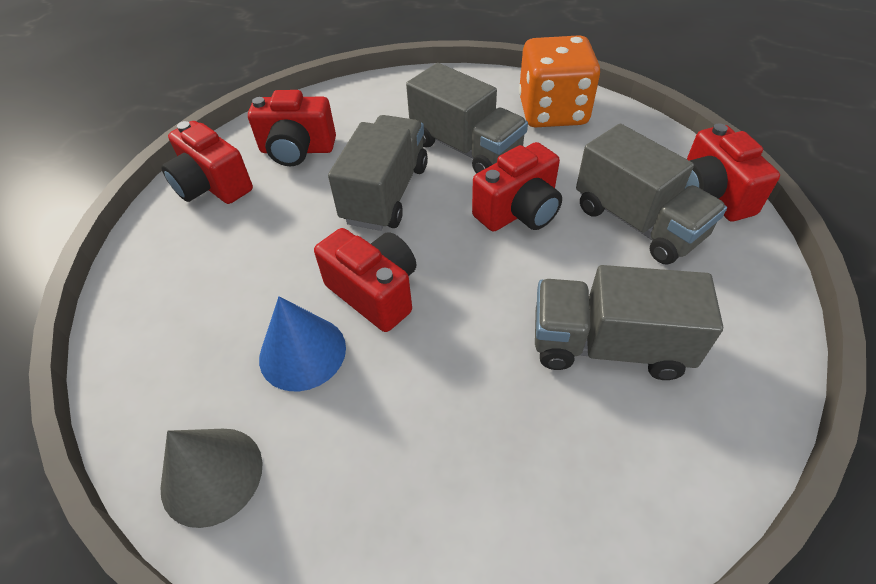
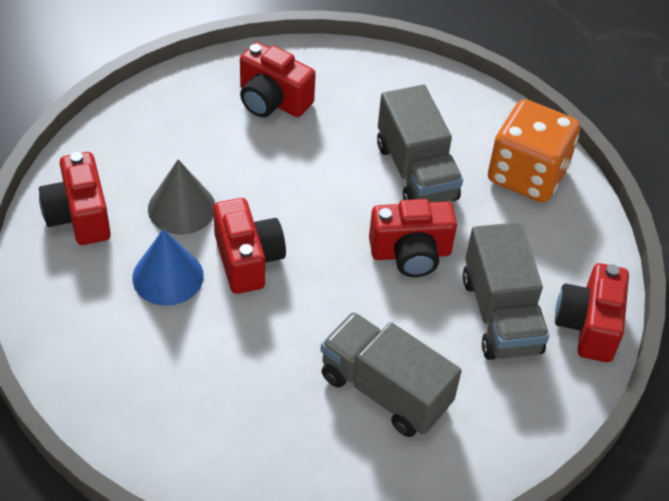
camera: 25 degrees right, 0 degrees up
(212, 186) = (184, 102): red camera -> red camera (79, 216)
(212, 475) = (64, 324): grey cone -> grey cone (181, 208)
(385, 193) = (315, 180): grey truck -> none

